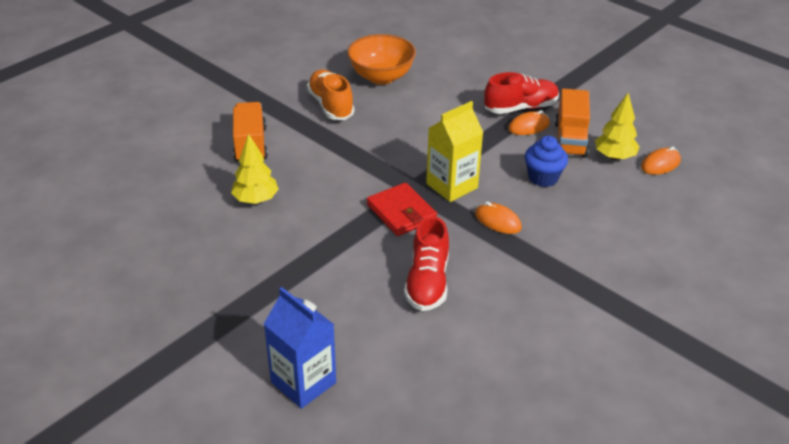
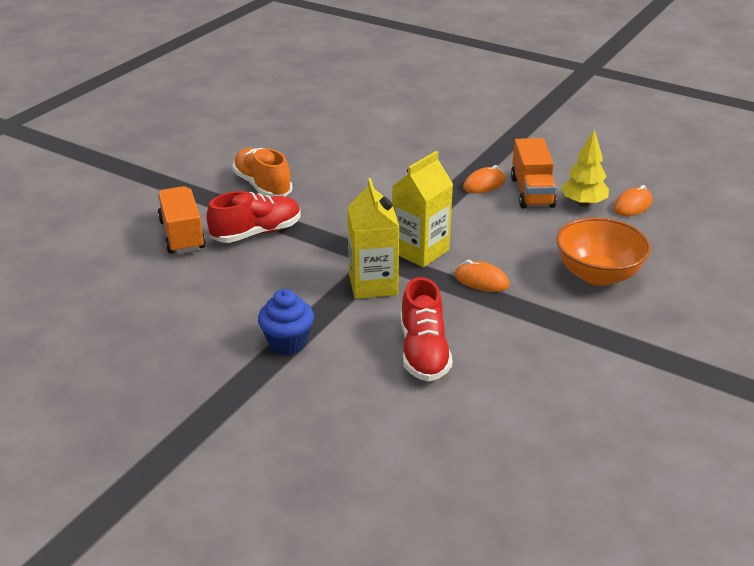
camera: 10 degrees left, 5 degrees down
(256, 200) = (203, 291): yellow tree -> none
(303, 382) = (313, 478): blue carton -> none
(381, 77) = (310, 152): orange bowl -> orange bowl (597, 275)
(401, 212) = (373, 284): red wallet -> yellow carton
(520, 108) = (470, 167): red shoe -> red shoe (256, 233)
(543, 178) = (515, 232): blue cupcake -> blue cupcake (287, 342)

